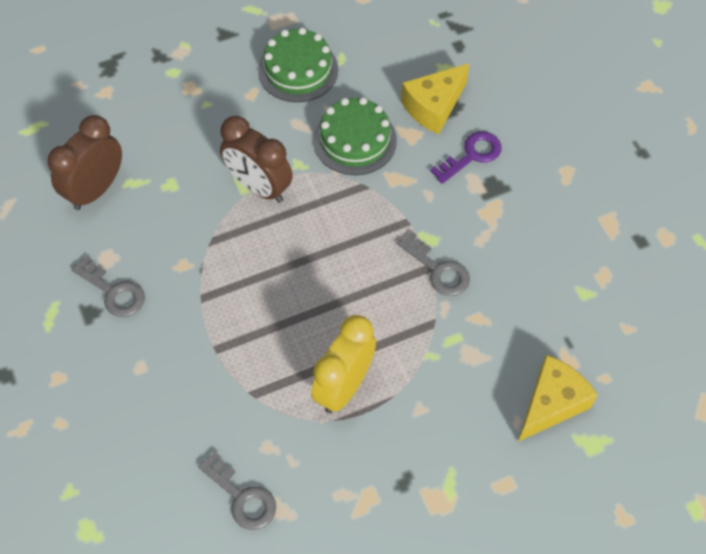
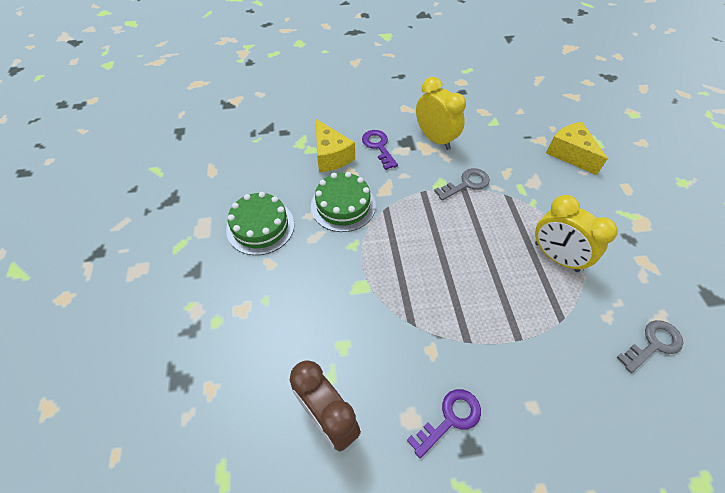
camera: 75 degrees left, 5 degrees down
(113, 292) = (450, 419): grey key -> purple key
(259, 187) = (367, 276): brown clock -> none
(514, 220) = (435, 139): none -> yellow clock

